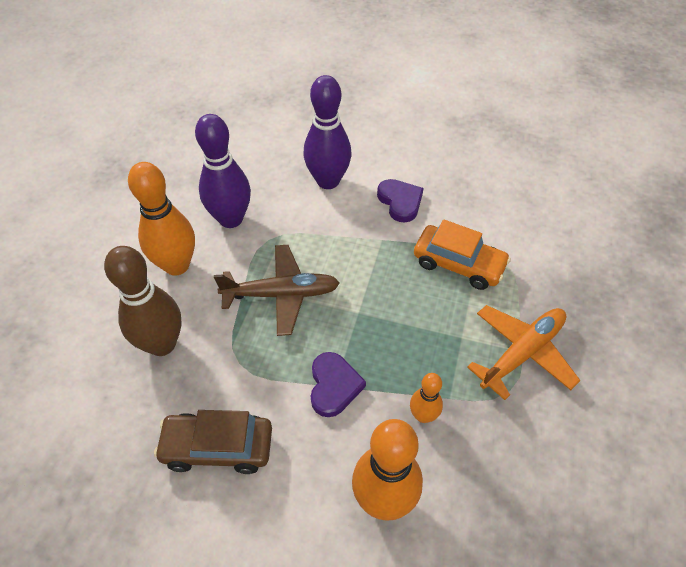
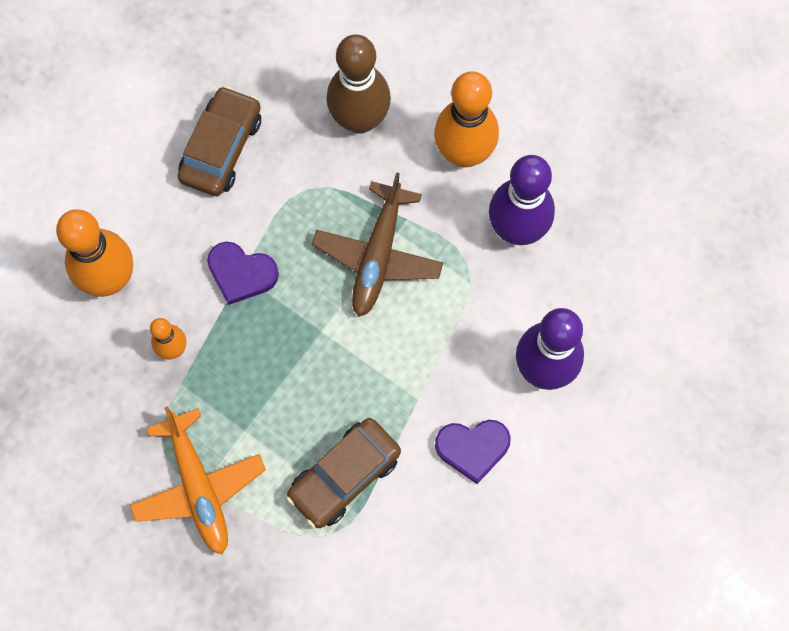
camera: 110 degrees right, 20 degrees up
(458, 264) = (344, 476): orange car -> brown car

